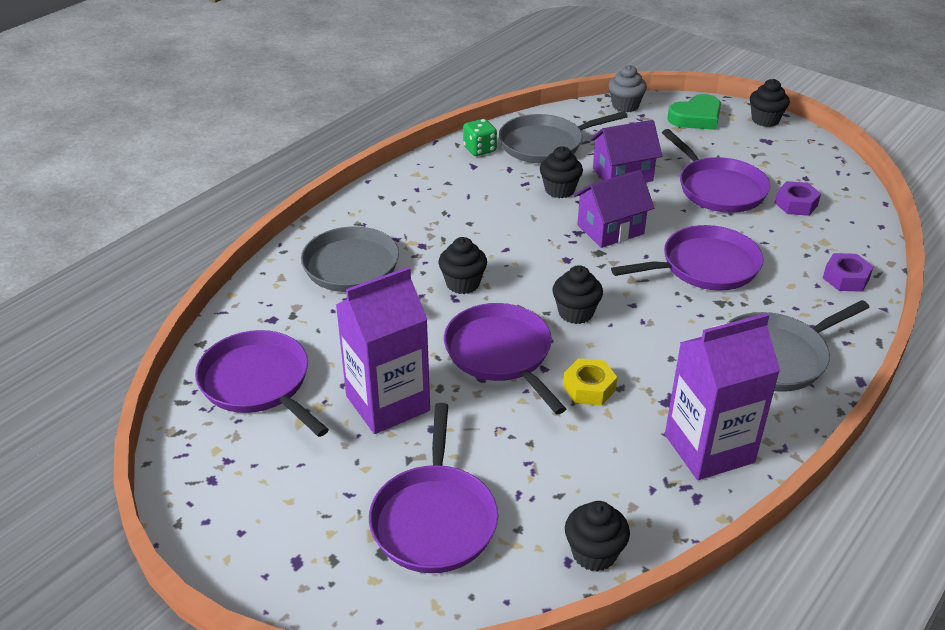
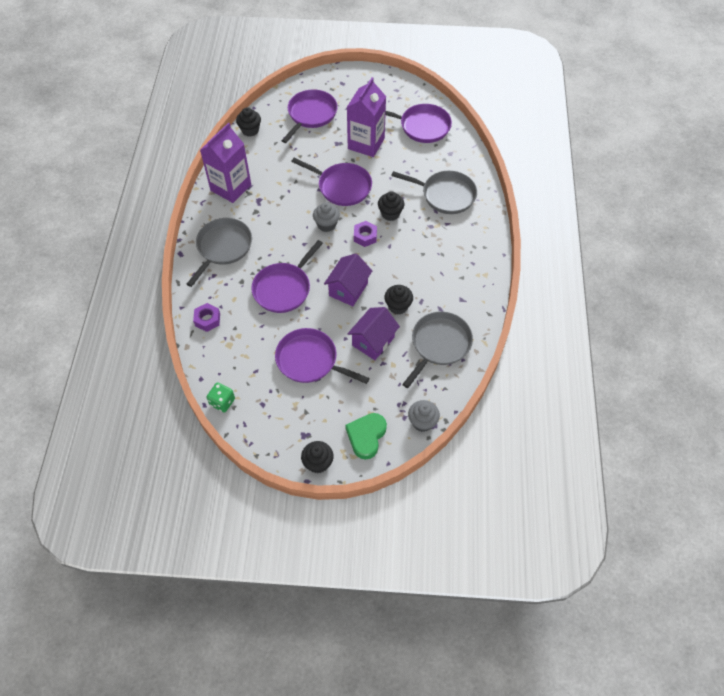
camera: 145 degrees right, 20 degrees up
(434, 519) = (311, 114): purple pan -> purple pan turned 60 degrees clockwise
(479, 149) = (472, 316): green dice -> green dice (222, 402)
(575, 313) = (326, 225): black cupcake -> grey cupcake
(589, 388) = (294, 190): yellow nut -> none
(796, 204) = (258, 371): purple nut -> purple nut (365, 236)

